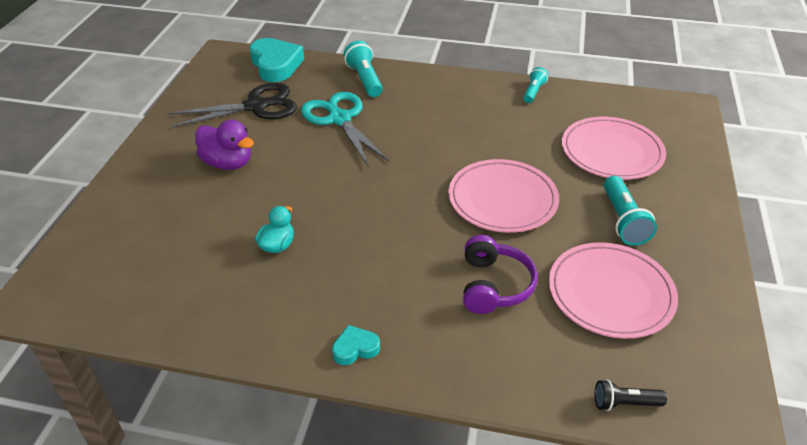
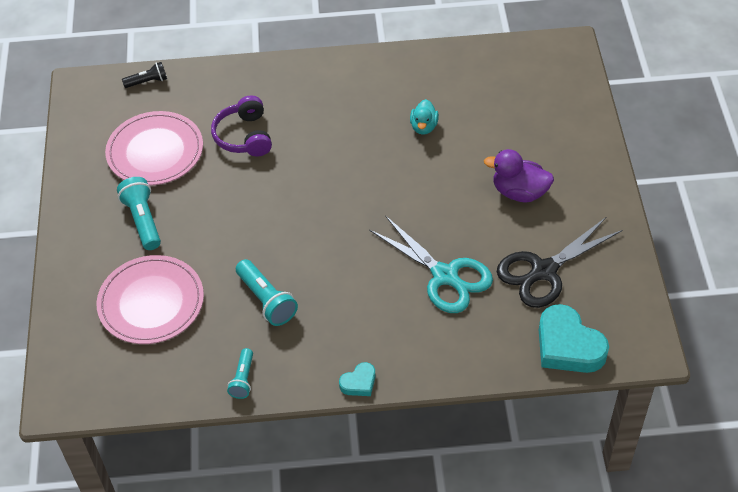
camera: 165 degrees right, 10 degrees up
(355, 348) = (328, 71): turquoise heart -> turquoise heart (359, 383)
(365, 79) = (448, 347): turquoise flashlight -> turquoise flashlight (266, 300)
(502, 199) = (252, 216): pink plate -> none

